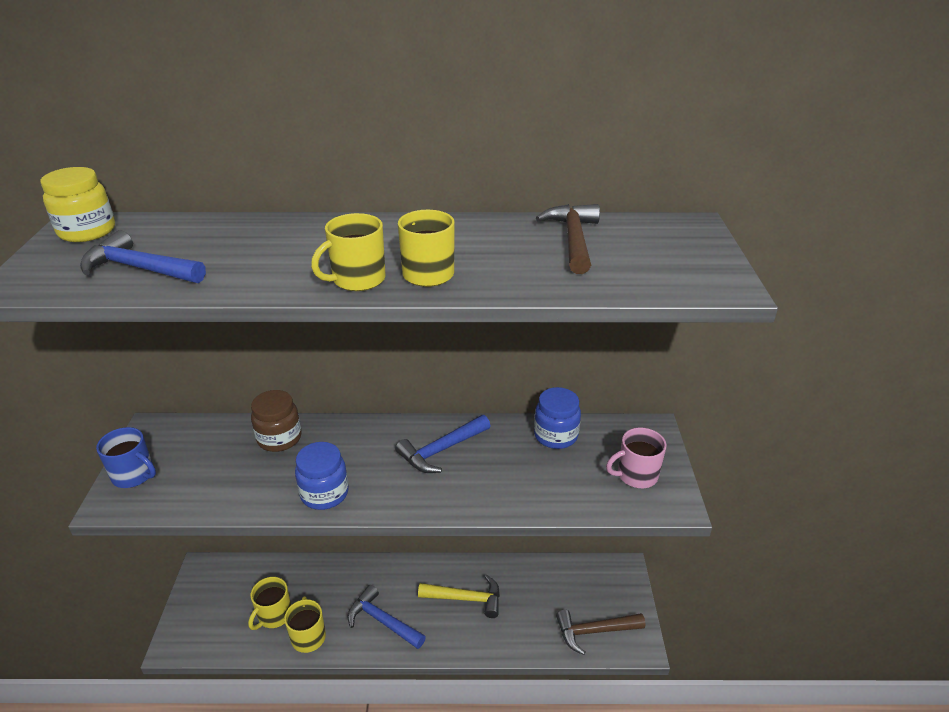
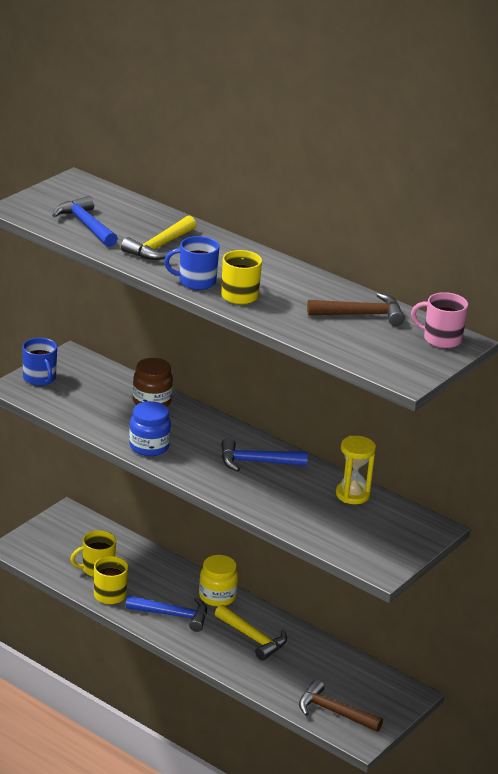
camera: 35 degrees right, 5 degrees down
(87, 231) = (78, 188): yellow jar -> yellow jar (217, 596)
(264, 258) = (159, 247): none -> yellow hammer
(357, 280) = (196, 281): yellow mug -> blue mug
(382, 621) = (173, 615): blue hammer -> blue hammer turned 120 degrees clockwise
(555, 435) = (352, 494): blue jar -> yellow hourglass
(573, 239) = (362, 315): brown hammer -> brown hammer turned 45 degrees clockwise
(636, 475) = (378, 543): pink mug -> pink mug (441, 339)

